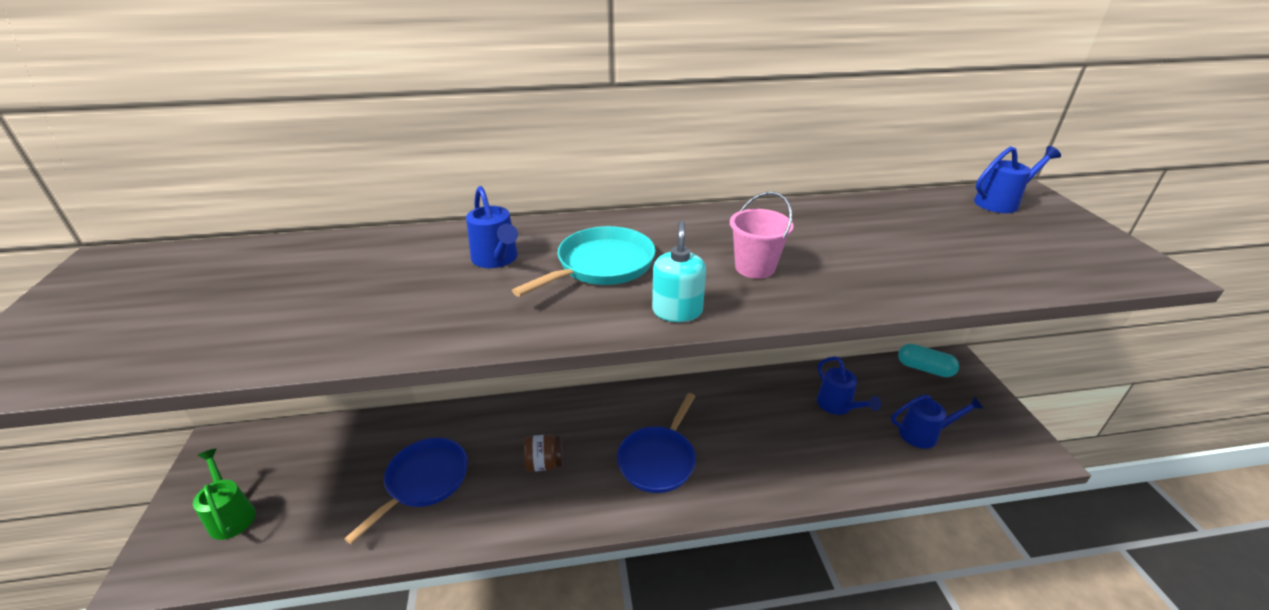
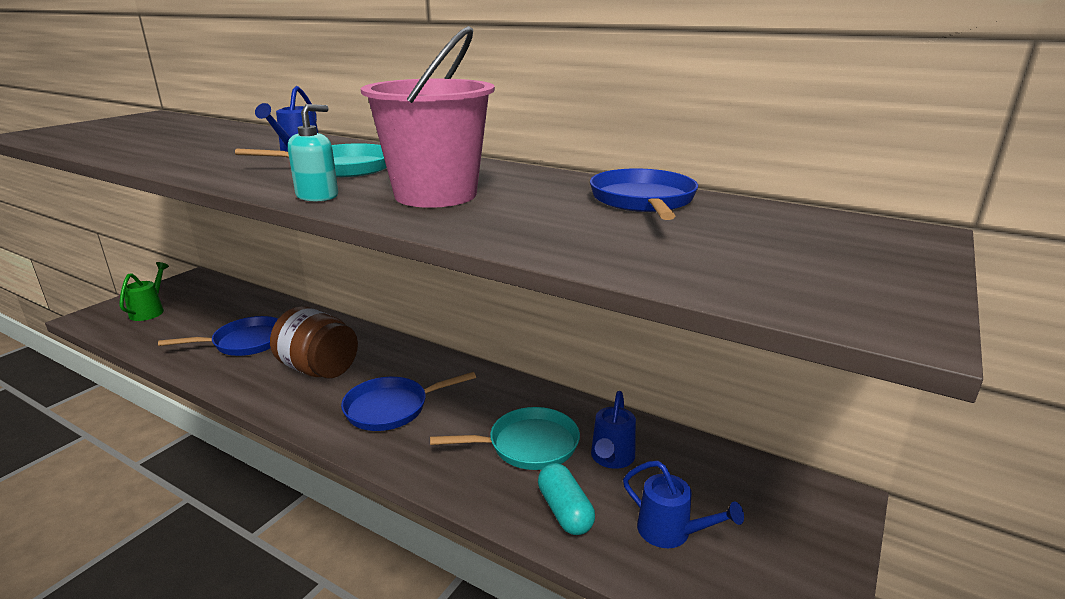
camera: 40 degrees right, 10 degrees down
(544, 463) = (319, 369): brown jar -> brown jar, size x1.90
(755, 267) = (435, 195): pink bucket -> pink bucket, size x1.93
(784, 428) = (528, 445): none -> turquoise pan
(878, 217) = (643, 201): none -> blue pan
(924, 369) = (778, 483): turquoise capsule -> turquoise capsule (564, 511)
(1001, 202) = (842, 229): blue watering can -> none

